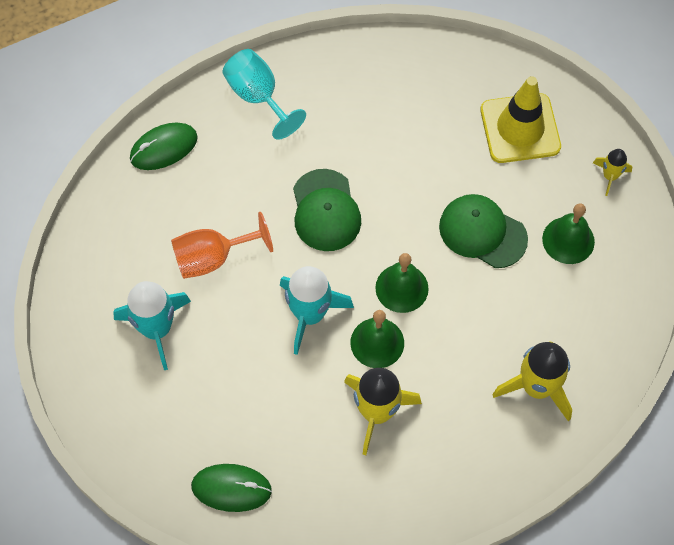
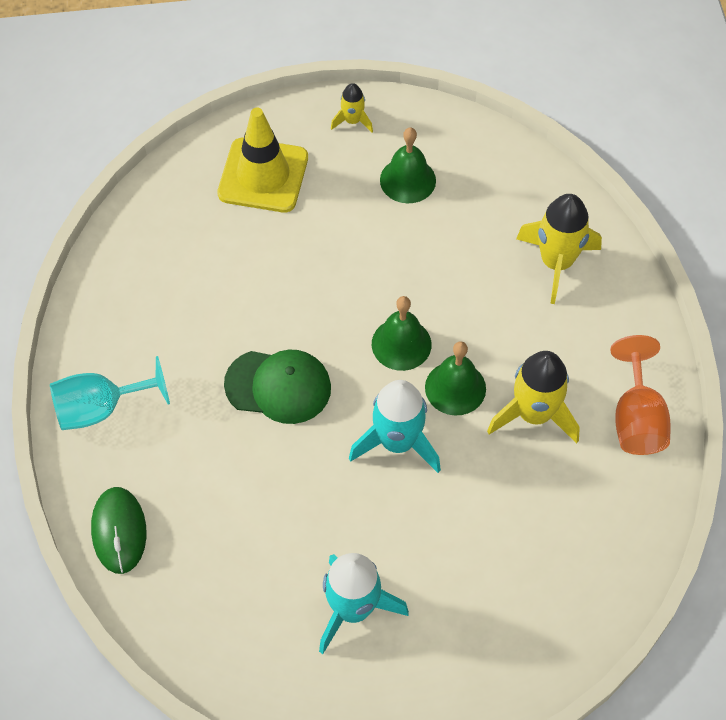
camera: 70 degrees left, 5 degrees down
(212, 258) = (287, 520): orange goblet -> orange goblet (636, 418)
(231, 488) = (574, 586): green mouse -> none
(482, 232) = (367, 250): green cap -> none

